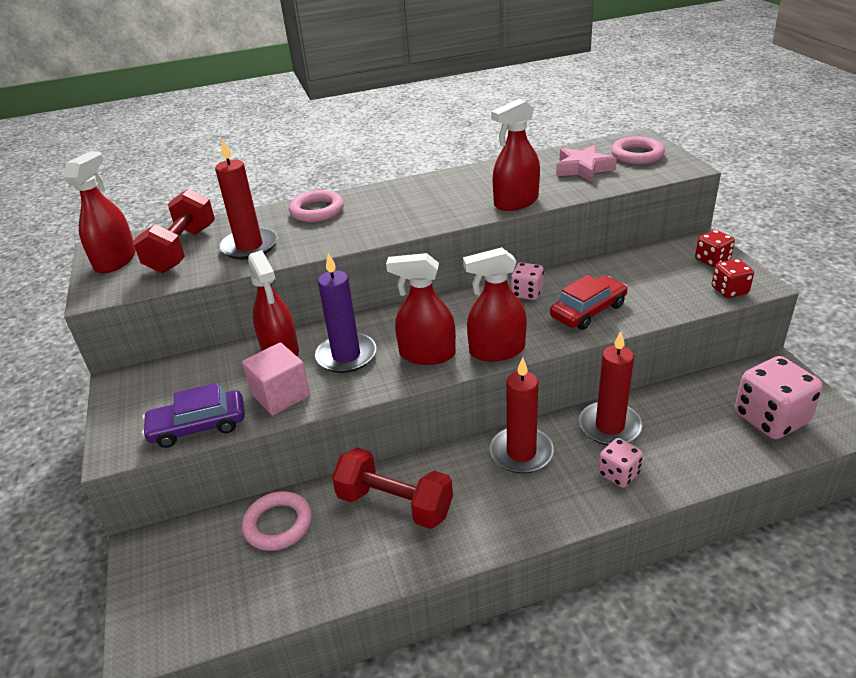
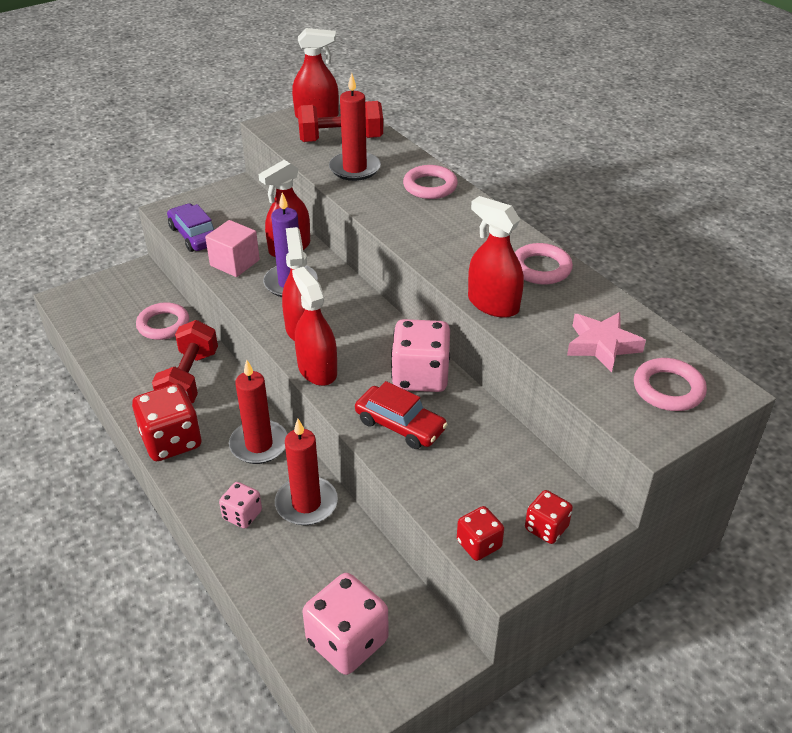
camera: 70 degrees right, 5 degrees up
(476, 178) = (541, 268): none -> pink ring
(495, 527) = (171, 441): none -> red dice
(527, 293) = (420, 376): pink dice -> pink dice, size x1.82

